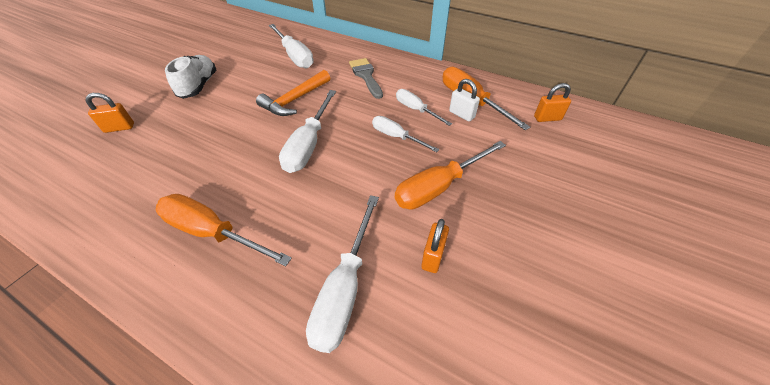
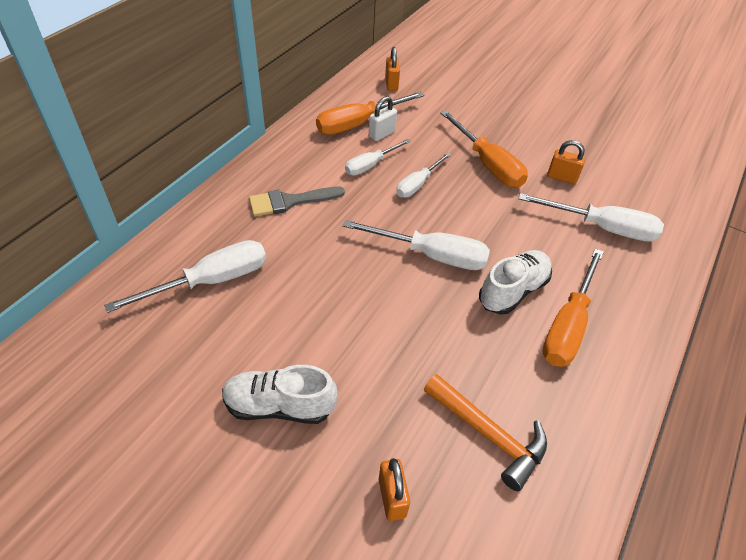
camera: 90 degrees left, 0 degrees up
(262, 195) = (513, 291): none -> white shoe
(294, 100) = (338, 274): orange hammer -> orange hammer (489, 435)

